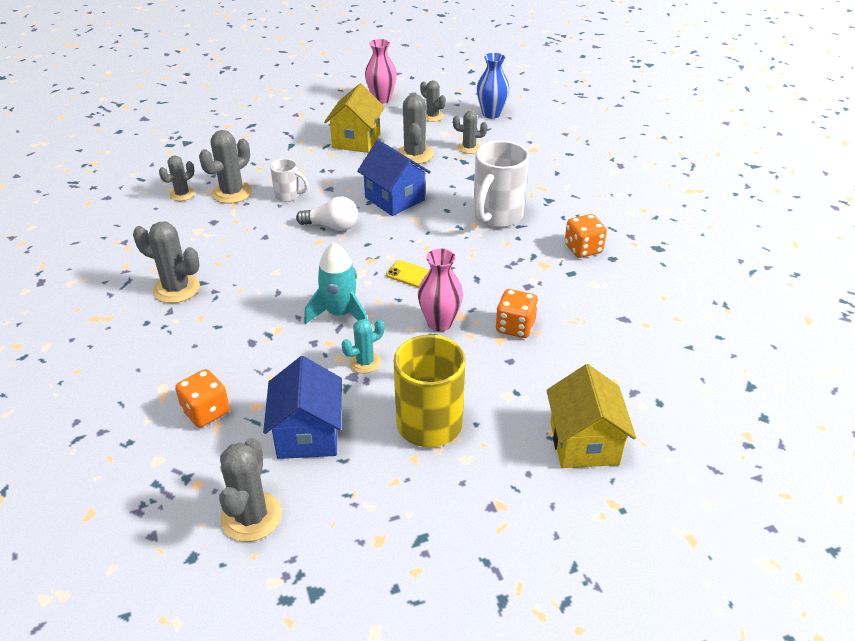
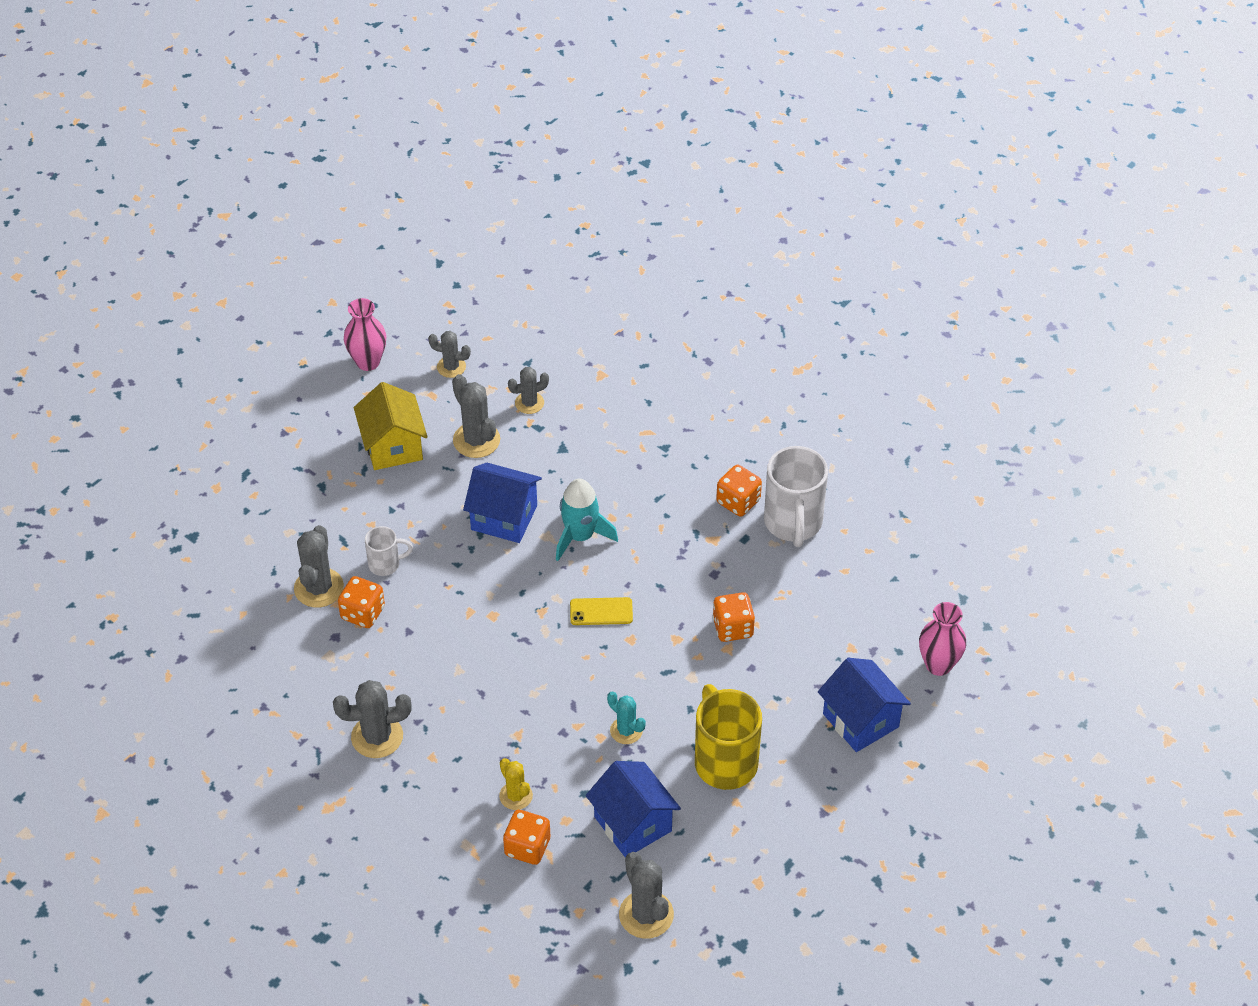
camera: 30 degrees left, 10 degrees up
(182, 194) = (264, 615): grey cactus -> none
(234, 370) = (516, 796): none -> yellow cactus
(245, 216) = (363, 613): none -> orange dice
(332, 226) = (468, 586): white light bulb -> none
(340, 314) = (562, 689): turquoise rocket -> turquoise rocket (580, 536)
(365, 362) = (626, 731): turquoise cactus -> turquoise cactus turned 75 degrees counterclockwise
(440, 323) = (662, 656): pink vase -> pink vase (938, 665)
(491, 114) = (516, 334): blue vase -> none
(496, 216) = (626, 495): white mug -> white mug (793, 523)
(584, 443) = (861, 720): yellow house -> blue house

